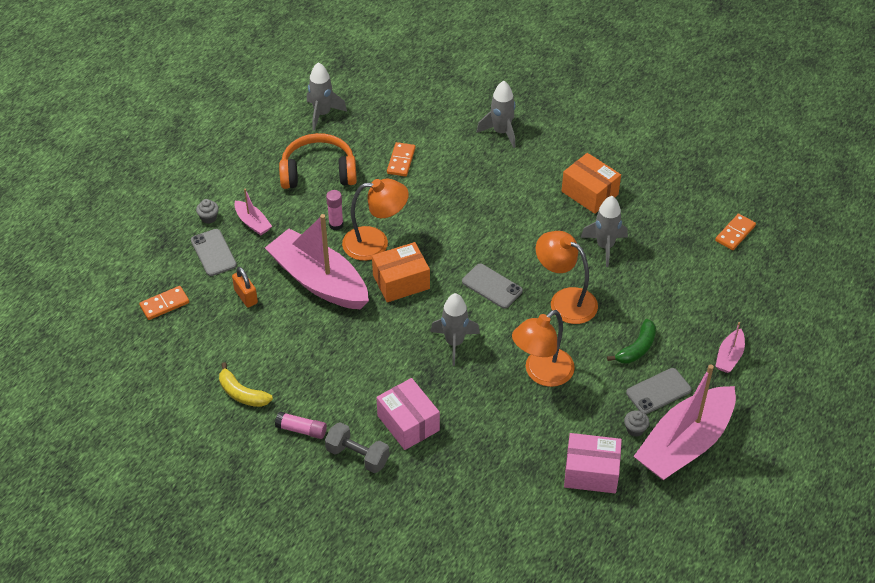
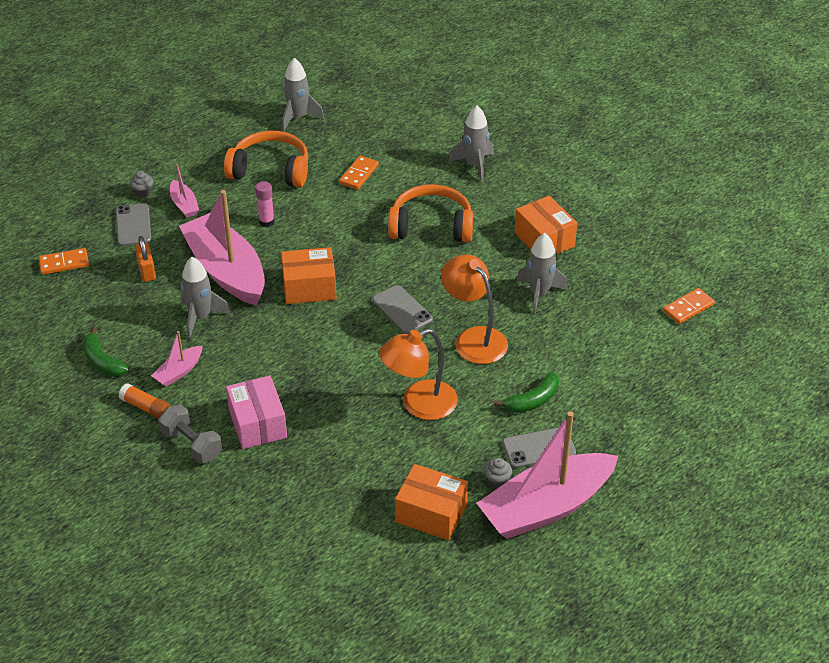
camera: 15 degrees right, 5 degrees down
(242, 393) = (102, 361): yellow banana -> green banana
(301, 430) = (146, 407): pink glue stick -> orange glue stick
(375, 243) = (299, 246): orange lamp -> none
(454, 343) = (339, 356): grey rocket -> grey rocket (200, 318)
(486, 199) = (431, 226): none -> orange headphones
(591, 472) = (431, 513): pink box -> orange box
(729, 356) = (632, 429): pink boat -> pink boat (179, 372)

